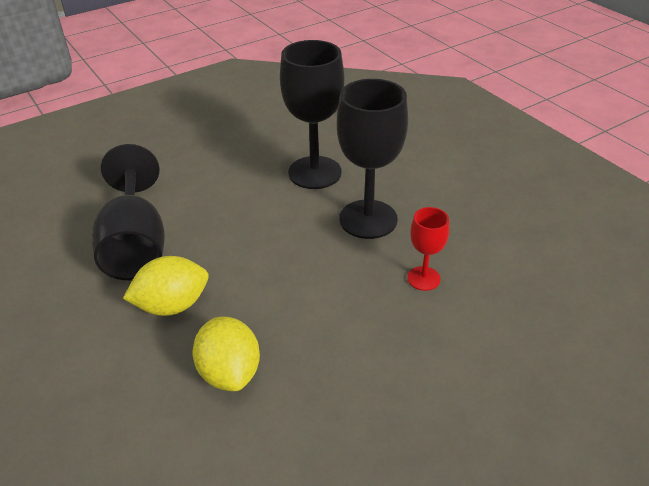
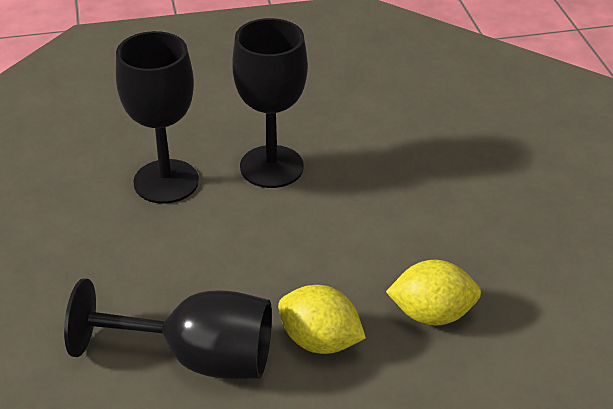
camera: 70 degrees left, 0 degrees up
(172, 305) = (320, 341): yellow lemon -> yellow lemon turned 60 degrees counterclockwise
(423, 278) = (374, 159): red goblet -> none

